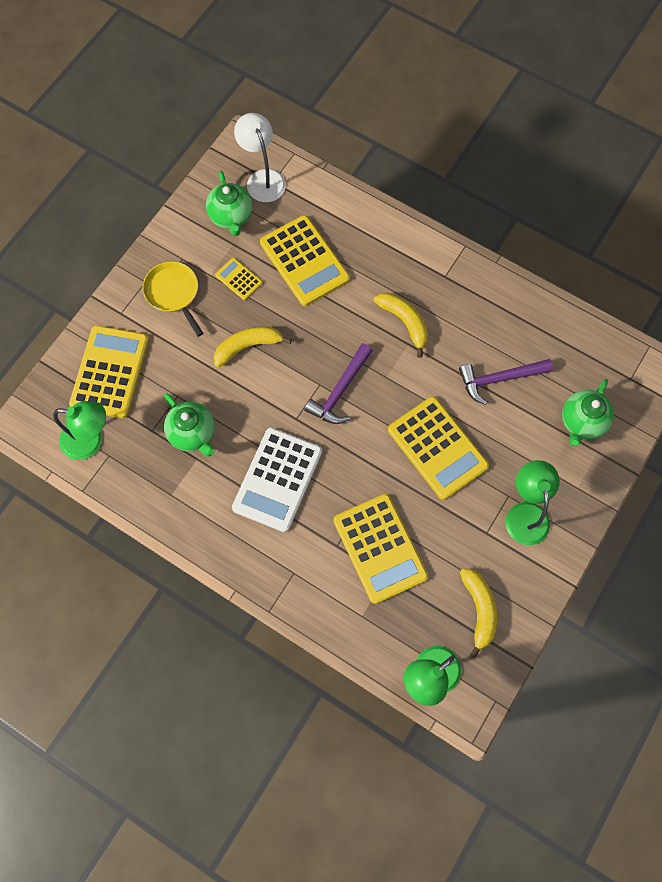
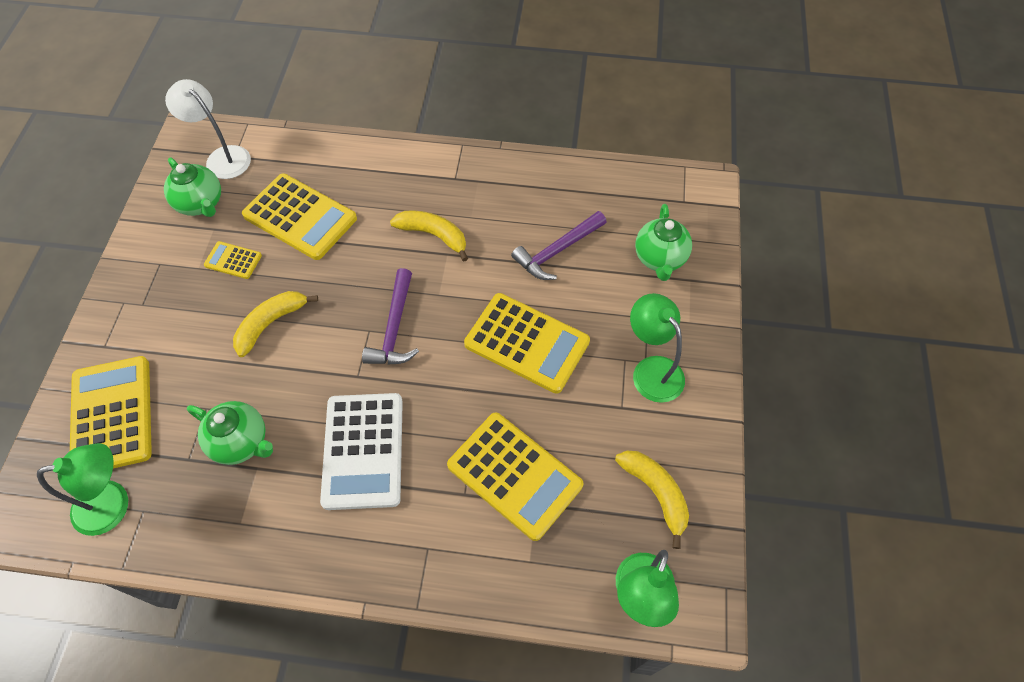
camera: 25 degrees left, 10 degrees down
(173, 293) = (162, 302): yellow pan -> none

